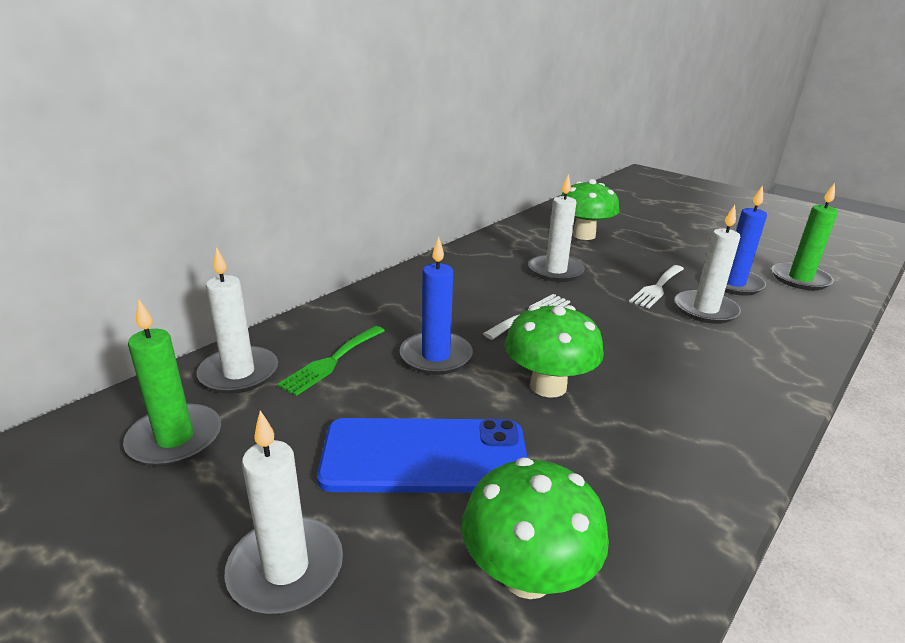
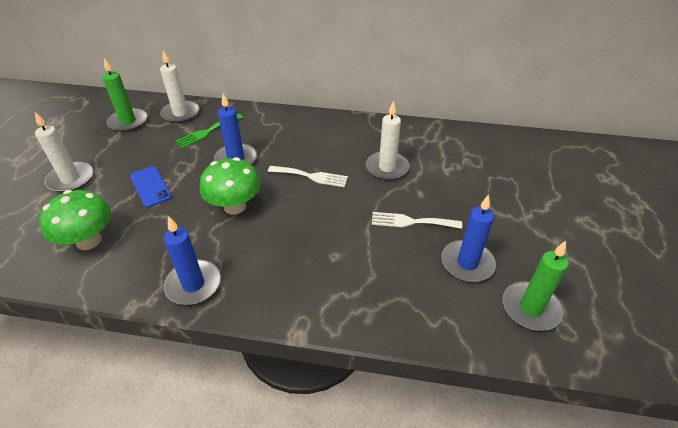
camera: 60 degrees right, 15 degrees up
(331, 361) = (207, 132): green fork -> green fork turned 45 degrees counterclockwise
(425, 456) = (150, 186): blue phone -> blue phone, size x0.56
(584, 235) = (469, 163): green mushroom -> none
(703, 466) = (193, 284): none -> blue candle
(705, 310) = (398, 254): white candle -> none

